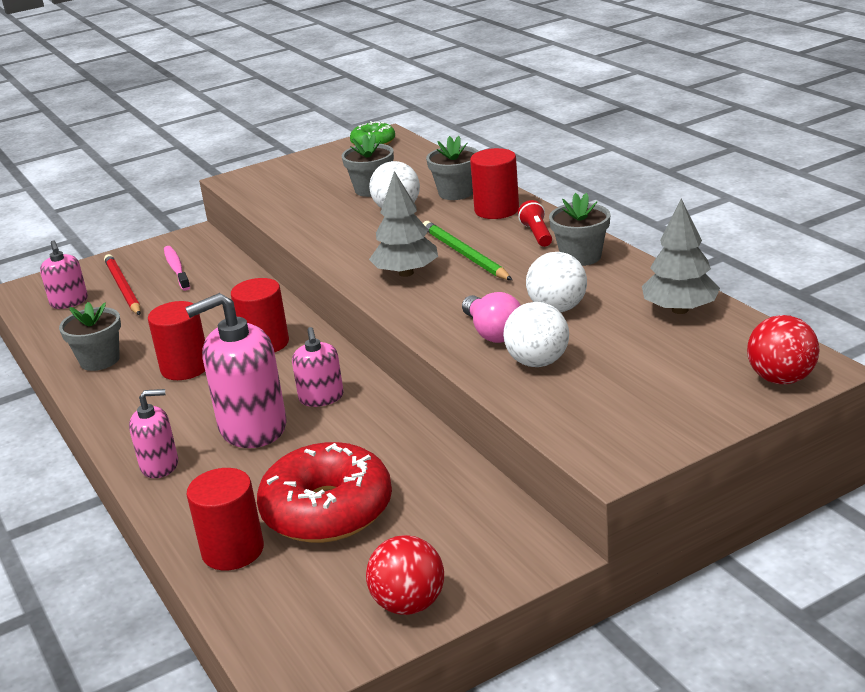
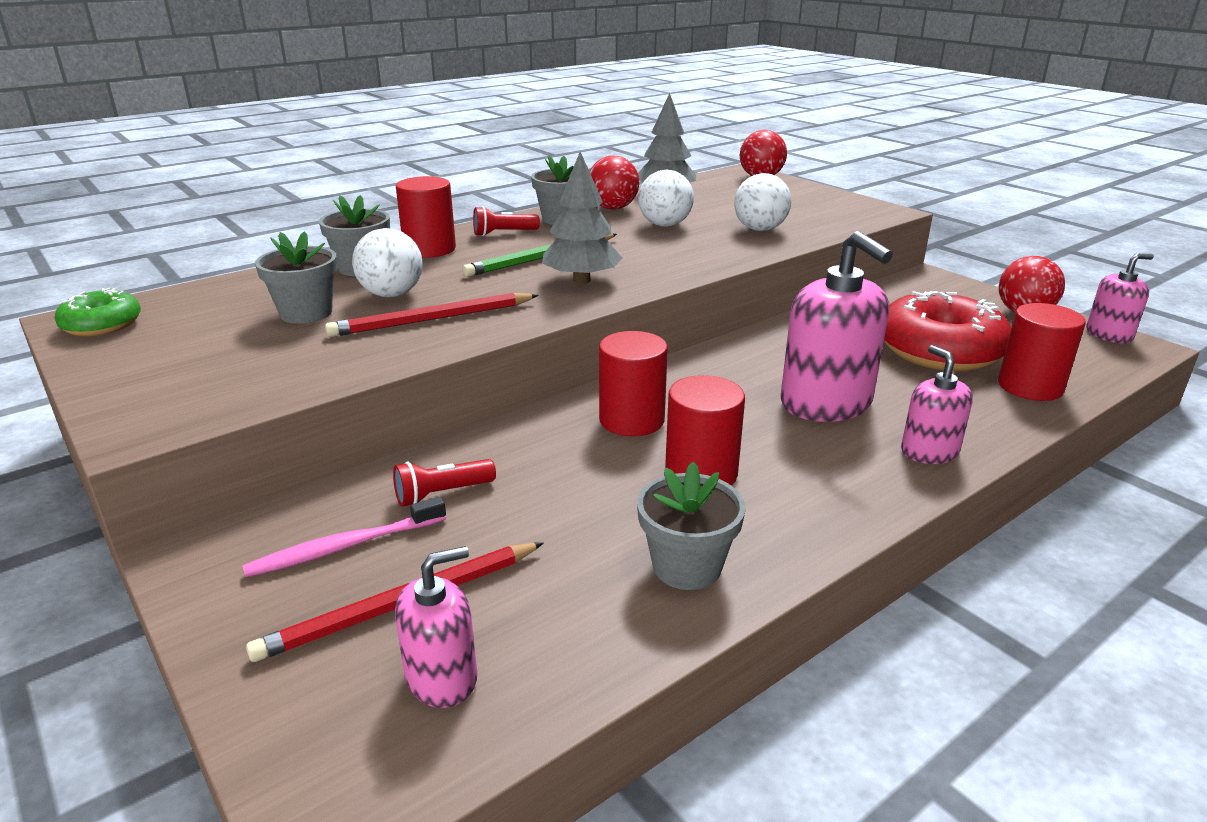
camera: 100 degrees left, 0 degrees up
(210, 287) = (442, 494): none -> red flashlight
(321, 398) = (753, 371): pink soap dispenser -> pink soap dispenser (1109, 335)
(345, 227) = (433, 319): none -> red pencil
(492, 332) = (712, 243): pink light bulb -> none
(621, 280) = (613, 208): none -> red ball

